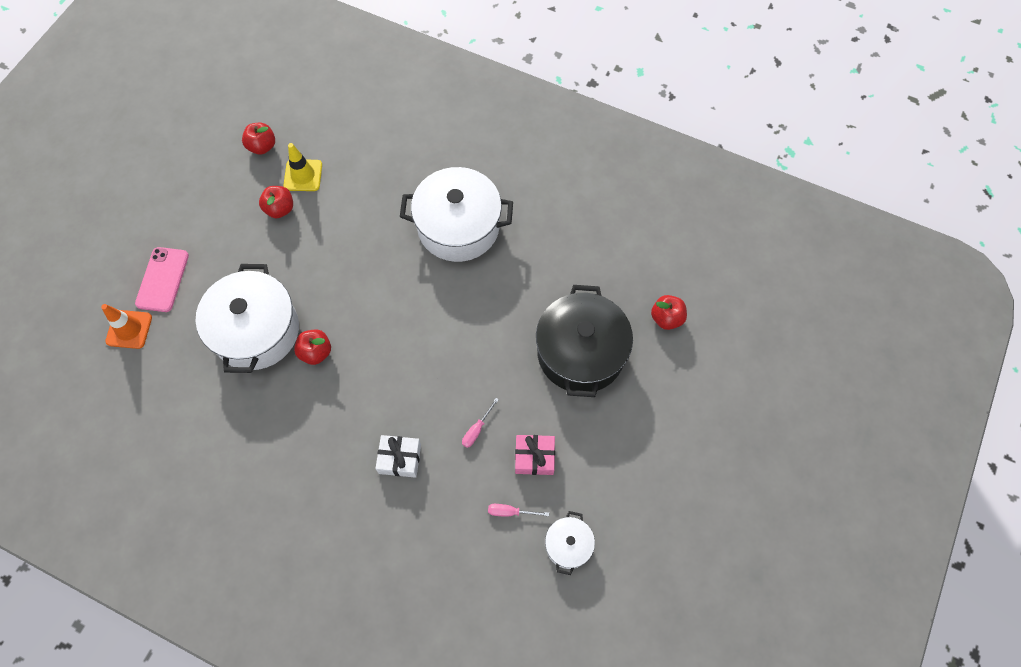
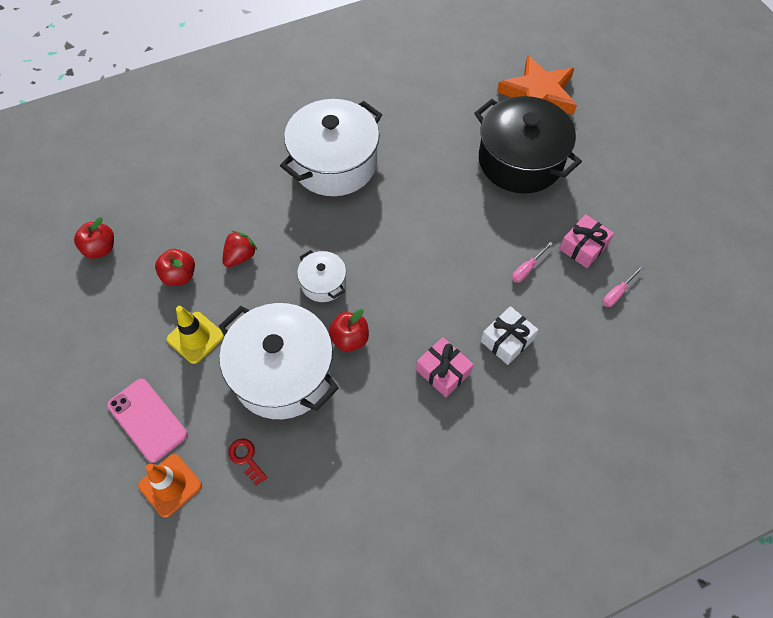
camera: 50 degrees left, 5 degrees down
(179, 358) = (246, 458): none -> red key
(303, 175) = (166, 237): yellow traffic cone -> yellow traffic cone (195, 337)
(325, 232) = (240, 256): none -> red strawberry
(338, 433) = (443, 371): none -> pink gift
(477, 429) = (527, 269): pink screwdriver -> pink screwdriver turned 60 degrees clockwise
(568, 545) = (674, 273): white pot -> white pot (323, 283)
(666, 318) = (538, 94): red apple -> orange star

